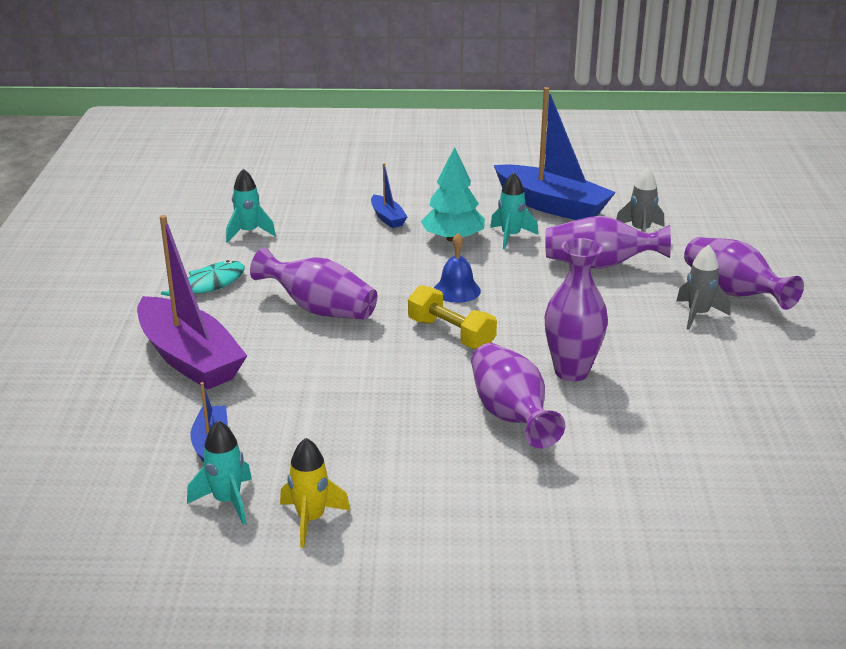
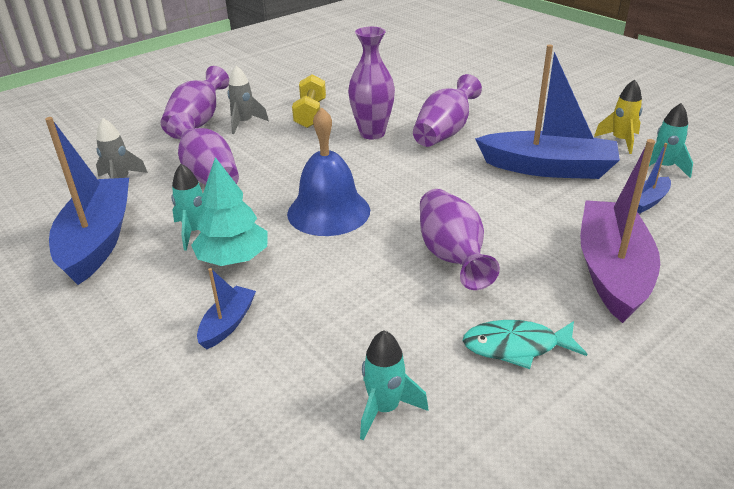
camera: 130 degrees left, 5 degrees up
(346, 429) = (547, 168): none -> blue boat
(451, 334) = (393, 185): yellow dumbbell -> yellow dumbbell (310, 114)
(456, 290) = (328, 211): blue bell -> blue bell, size x1.77

